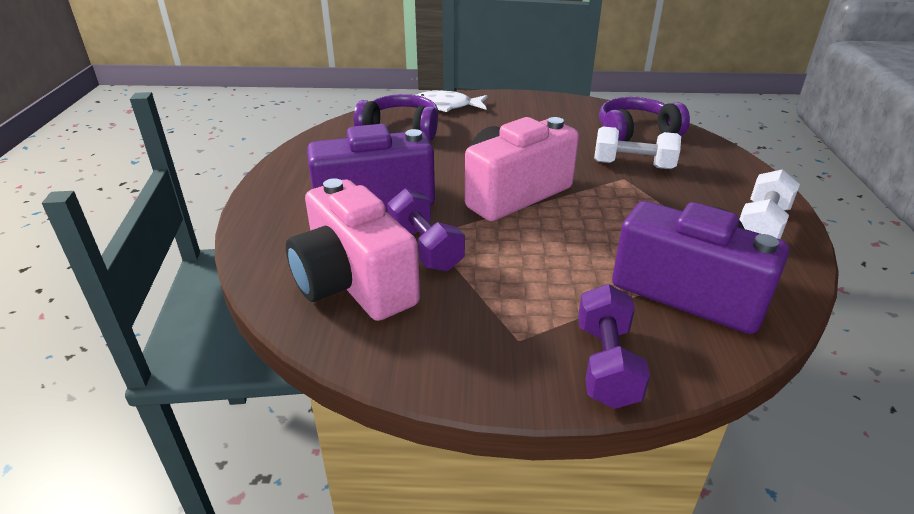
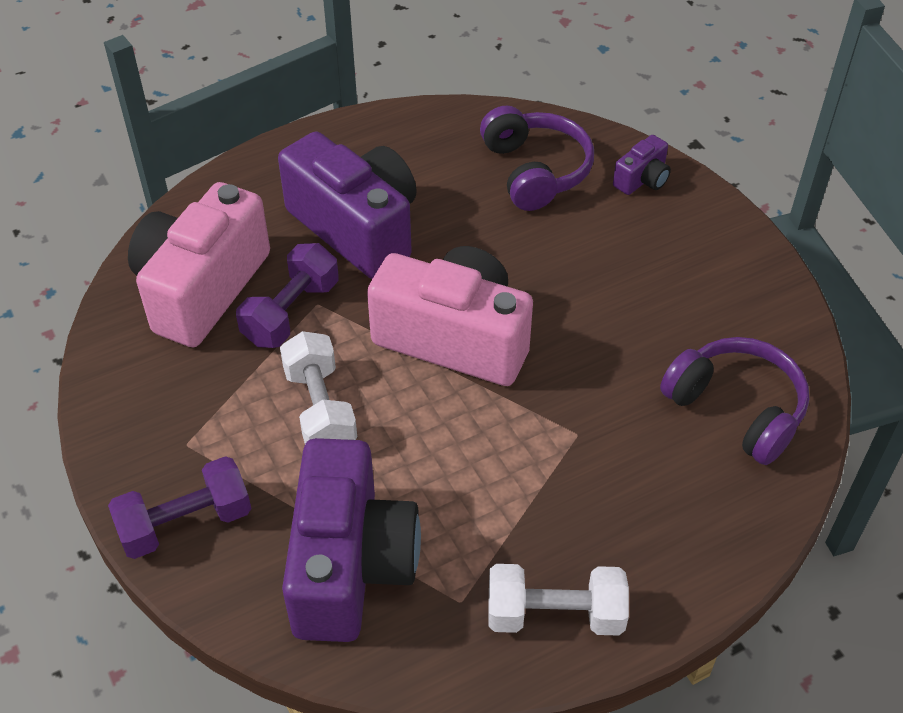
camera: 60 degrees right, 15 degrees up
(446, 106) = (642, 179): white fish -> purple camera
(633, 165) = (625, 434): white dumbbell -> white dumbbell (320, 409)

